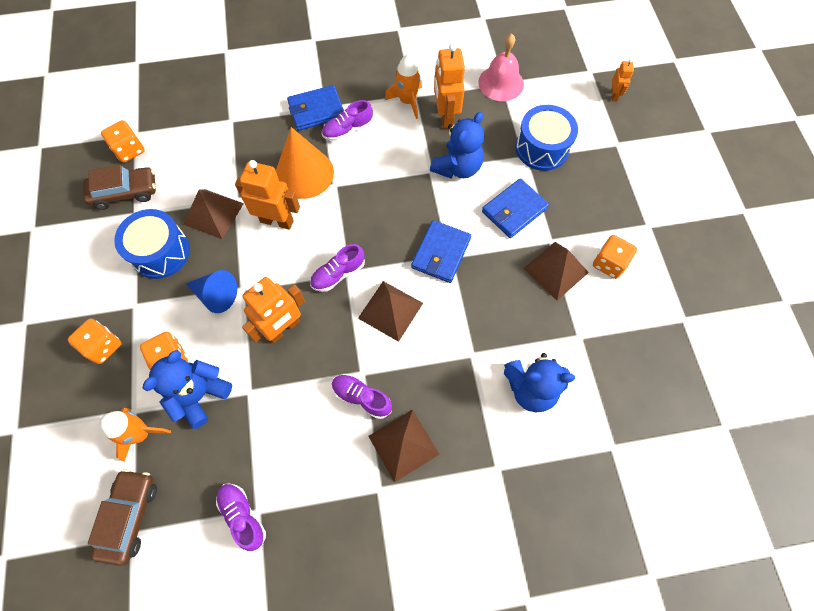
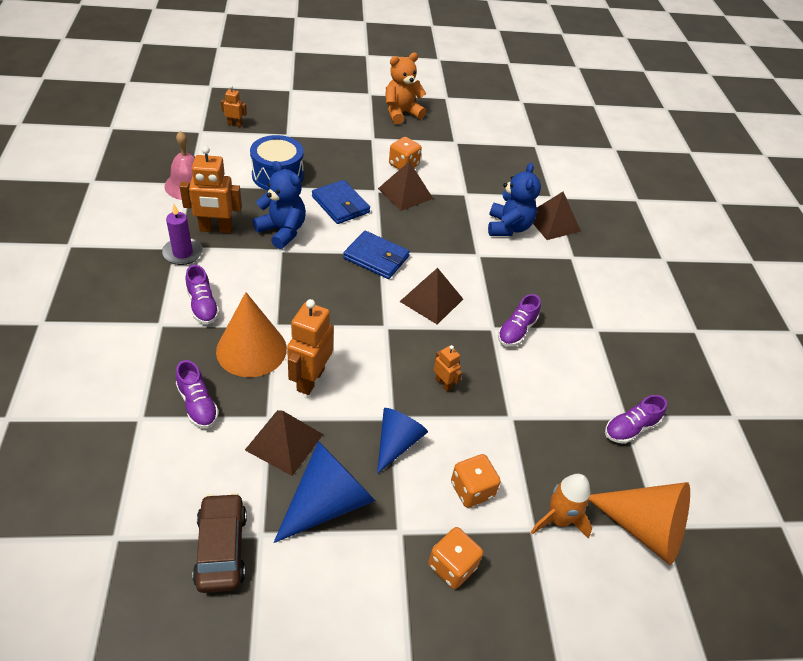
camera: 90 degrees left, 20 degrees down
(129, 150) = (145, 545): orange dice -> none
(129, 516) = (644, 528): brown car -> orange cone
(160, 252) = (328, 501): blue drum -> blue cone
(199, 395) = (514, 462): blue teddy bear -> none
(283, 328) = (443, 383): orange robot -> orange robot, size x0.52
(316, 110) = (162, 330): blue wallet -> none
(338, 274) = (387, 333): purple shoe -> purple shoe (198, 404)
(403, 445) = (557, 309): brown pyramid -> brown pyramid (552, 223)
(407, 101) = (183, 253): orange rocket -> purple candle
(718, 250) = (401, 113): none -> orange teddy bear

